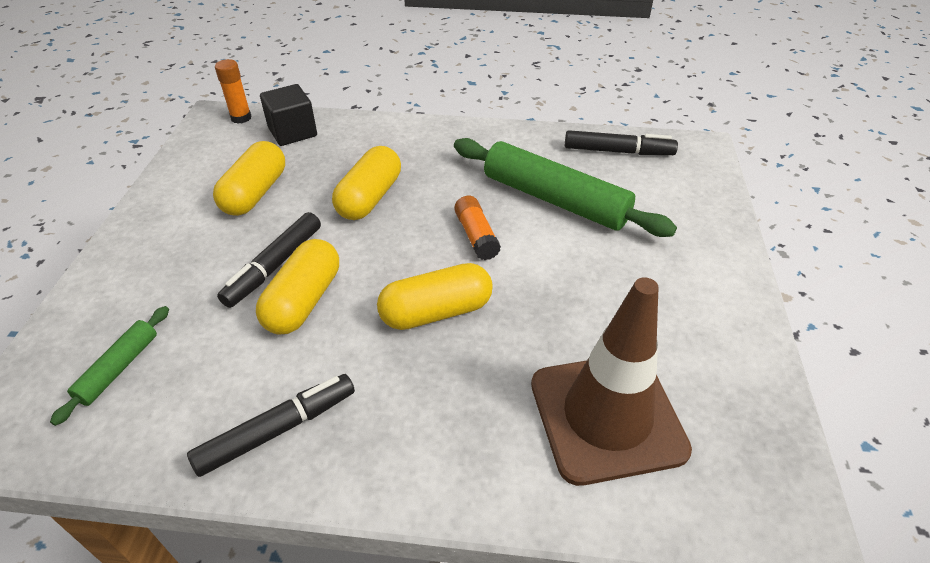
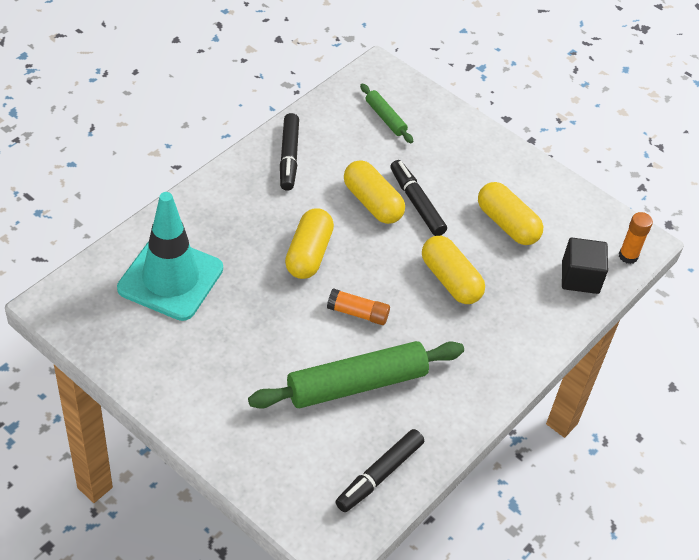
camera: 120 degrees right, 5 degrees up
(607, 416) = (170, 278): brown traffic cone -> turquoise traffic cone

